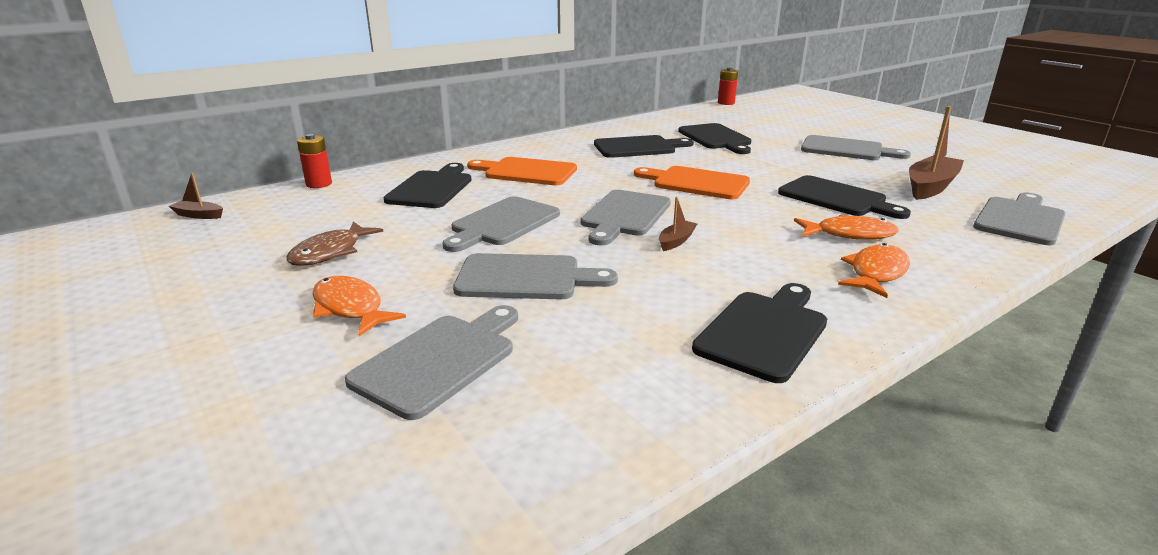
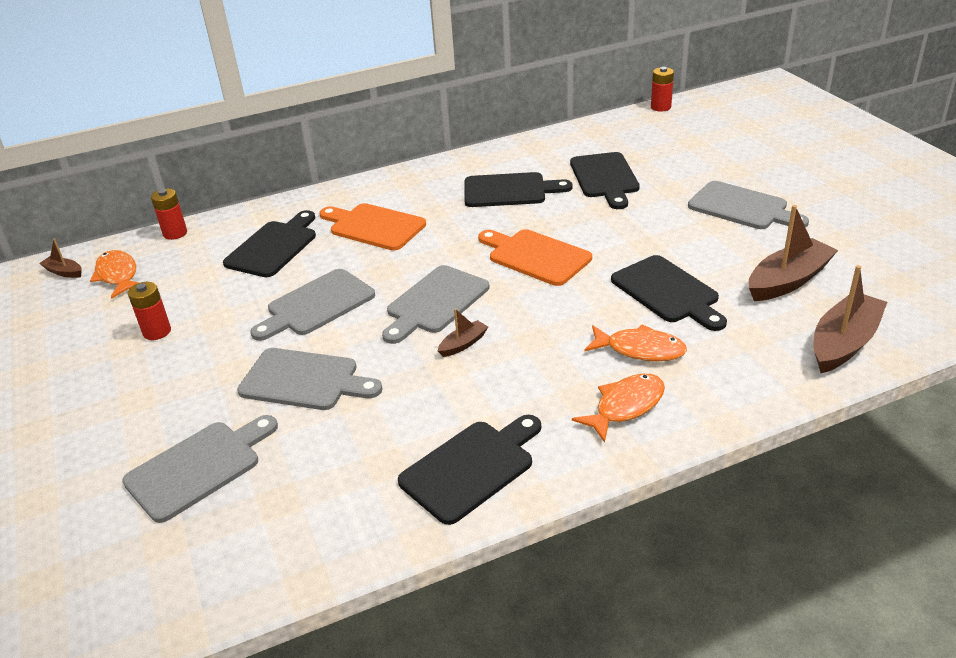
camera: 15 degrees right, 10 degrees up
(330, 252) = (157, 332): brown fish -> red battery
(350, 308) = (152, 402): orange fish -> orange fish (118, 275)
(1020, 219) = (843, 343): grey cutting board -> brown boat

